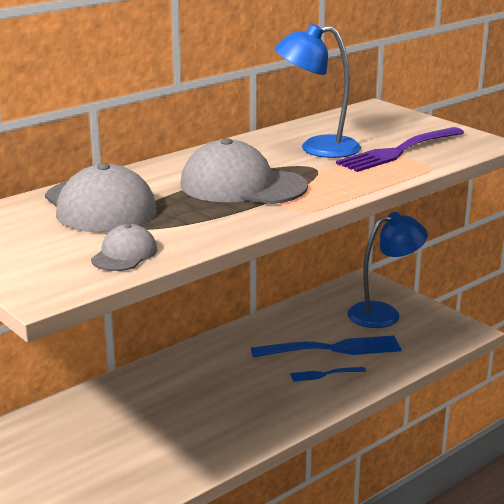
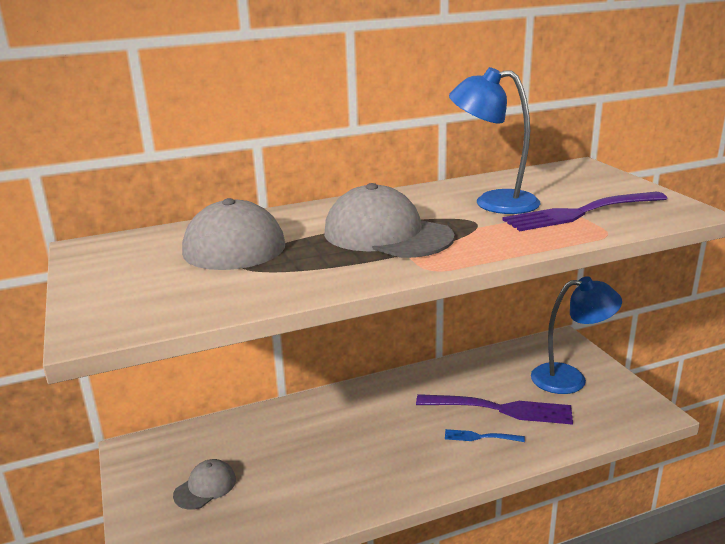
camera: 20 degrees right, 0 degrees up
(124, 254) = (209, 297): grey cap -> grey cap (205, 487)
(331, 349) = (499, 409): blue fork -> purple fork

